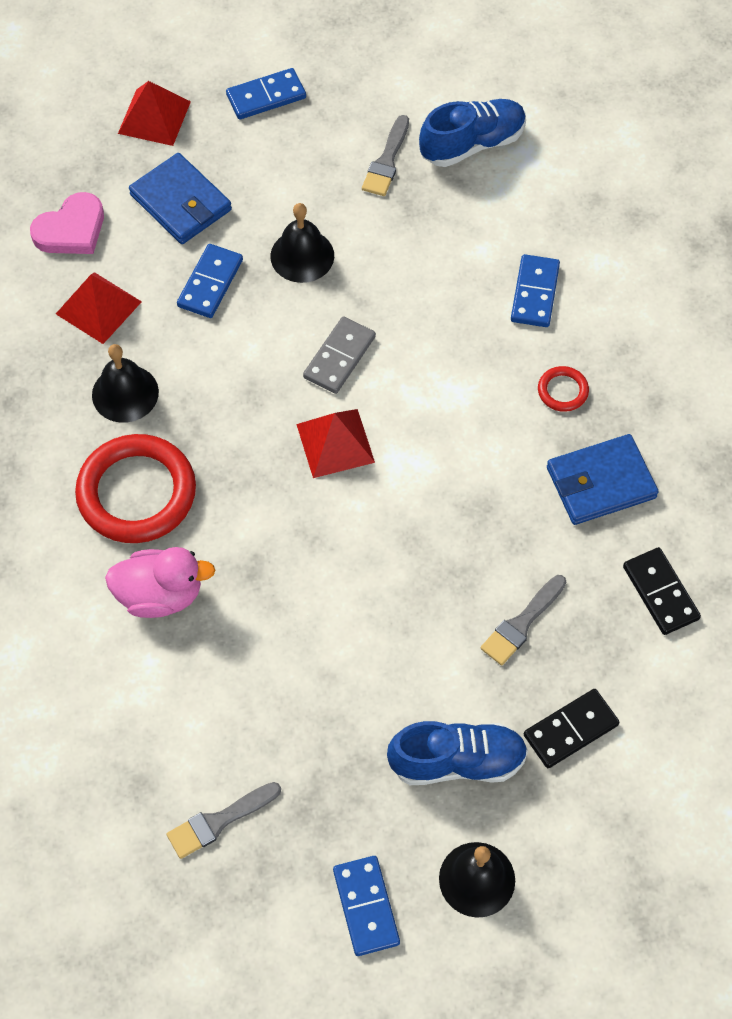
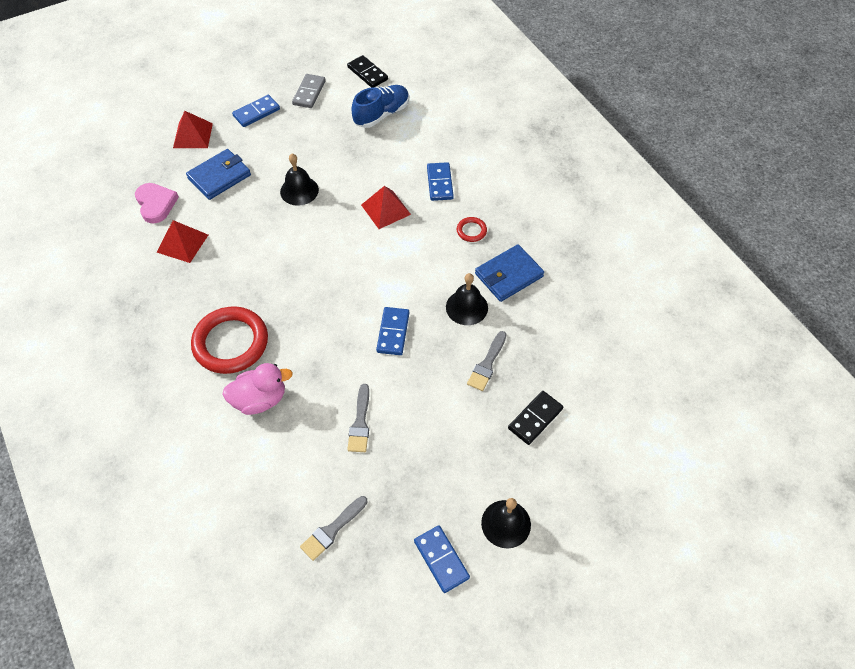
camera: 15 degrees left, 5 degrees down
(71, 229) = (156, 204): pink heart -> pink heart turned 60 degrees counterclockwise
(125, 393) = (210, 287): black bell -> black bell (466, 307)
(180, 202) = (219, 177): blue wallet -> blue wallet turned 75 degrees counterclockwise
(210, 283) = (248, 216): blue domino -> blue domino (393, 332)
(335, 443) = (346, 287): red pyramid -> red pyramid (386, 209)
(339, 357) = (336, 240): grey domino -> grey domino (309, 93)
(386, 161) = (335, 132): grey brush -> grey brush (360, 422)
(457, 761) = (472, 454): blue shoe -> none
(660, 593) = (562, 328): black domino -> black domino (367, 73)

